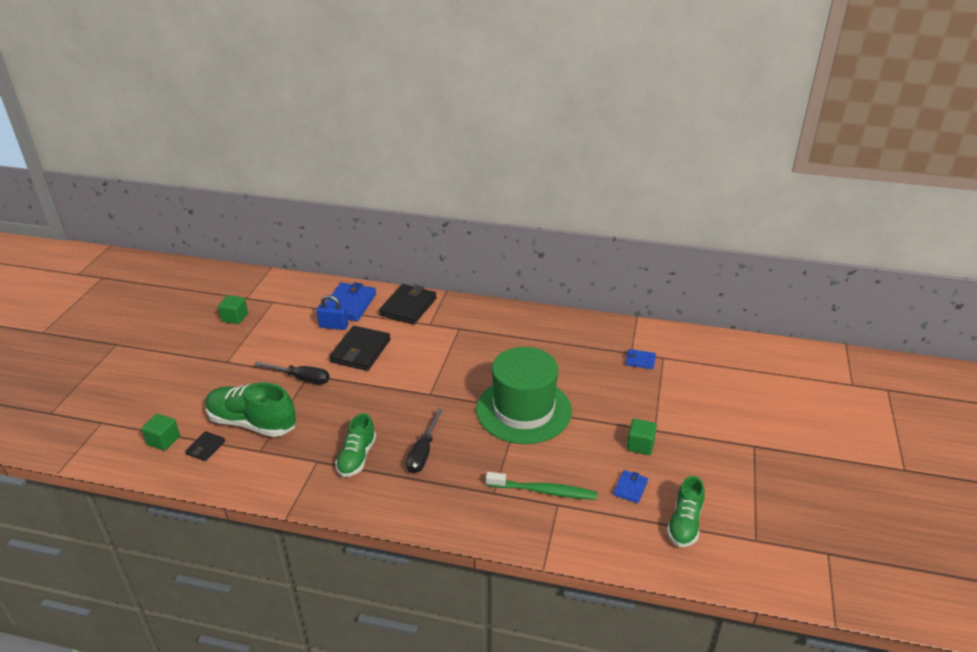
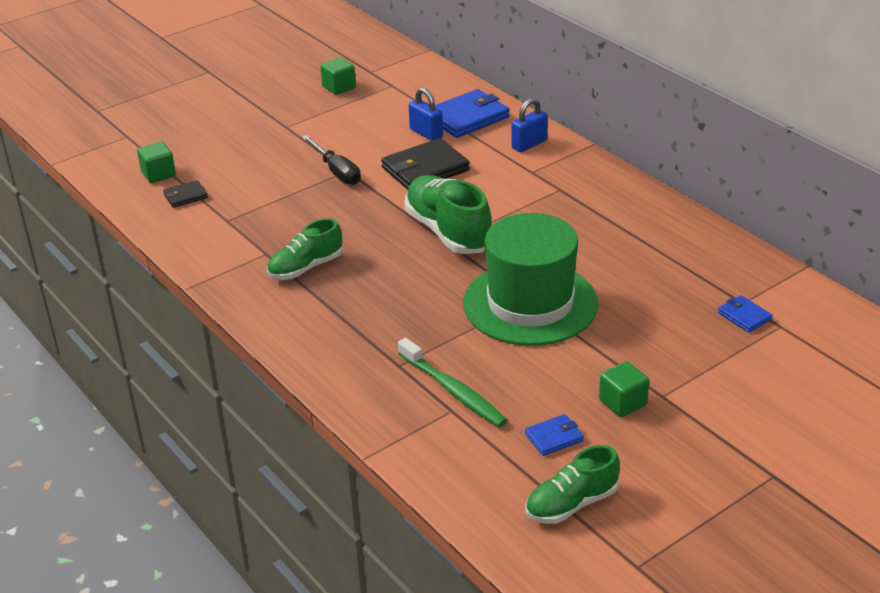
camera: 40 degrees right, 0 degrees up
(252, 423) = (247, 193): green shoe -> green shoe (448, 232)
(408, 307) = (529, 144): black wallet -> blue padlock
(423, 452) = (374, 294): black screwdriver -> none

